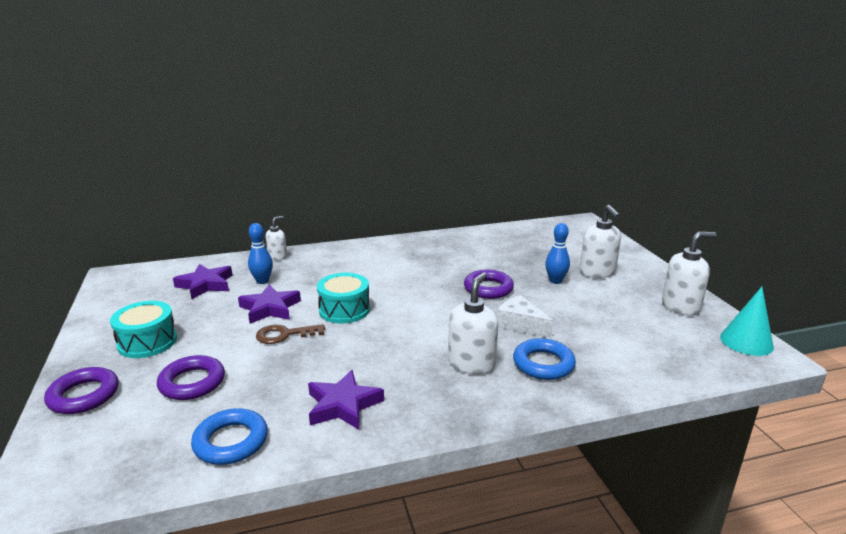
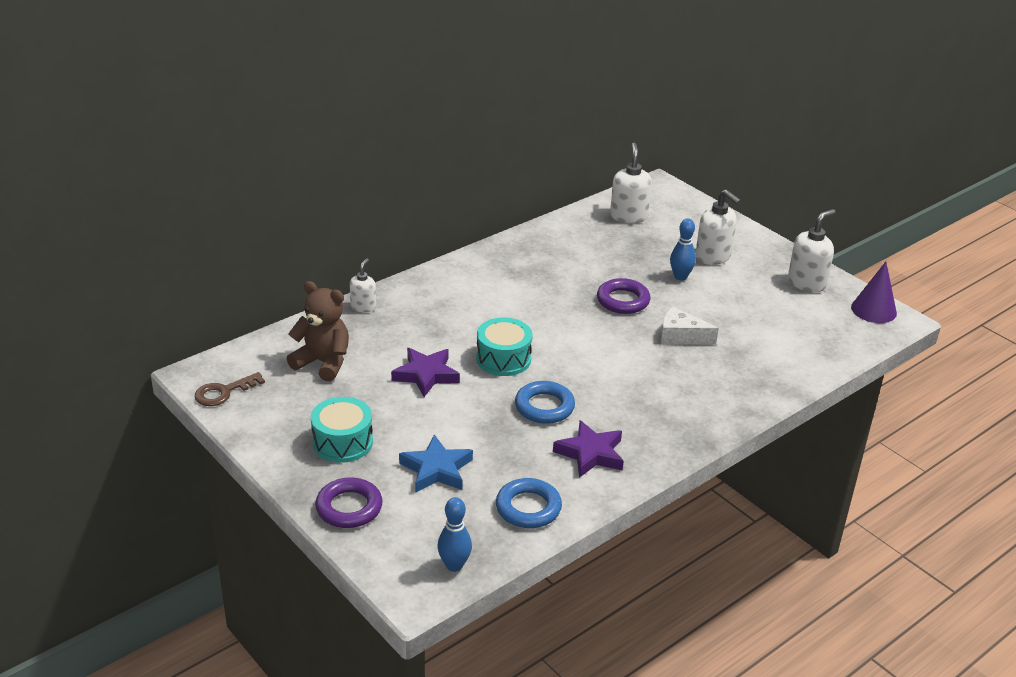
camera: 25 degrees left, 10 degrees up
(192, 382) = (436, 469): purple ring -> blue star
(205, 285) = (323, 362): purple star -> brown teddy bear
(262, 281) = (382, 344): blue bowling pin -> blue bowling pin (454, 565)
(284, 335) = (472, 401): brown key -> brown key (223, 392)
(471, 363) = (666, 387): white soap dispenser -> white soap dispenser (628, 216)
(543, 364) = (725, 373): blue ring -> blue ring (544, 407)
(746, 342) = (873, 310): turquoise cone -> purple cone

